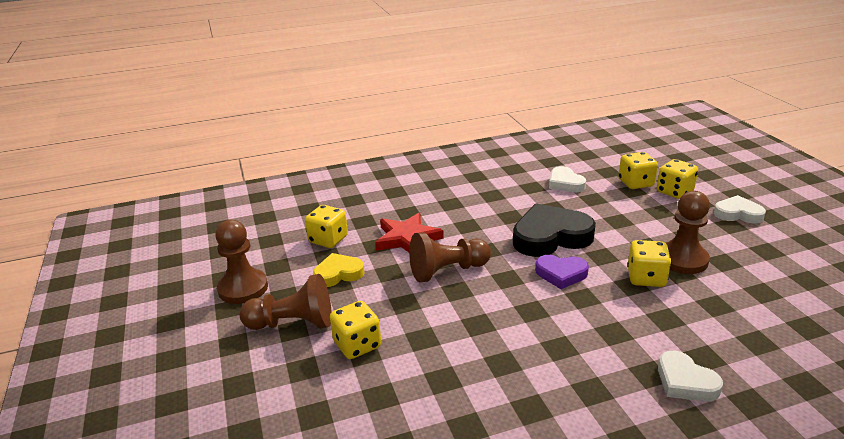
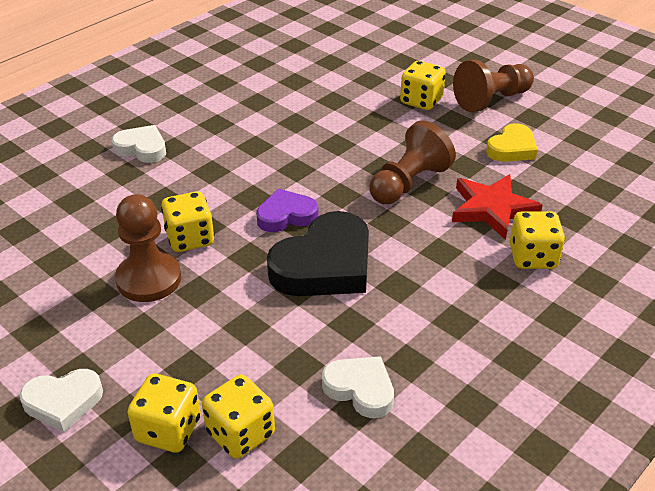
camera: 150 degrees right, 10 degrees up
(243, 288) = (577, 111): brown pawn -> none
(328, 240) = (574, 180): yellow dice -> yellow dice (532, 257)

